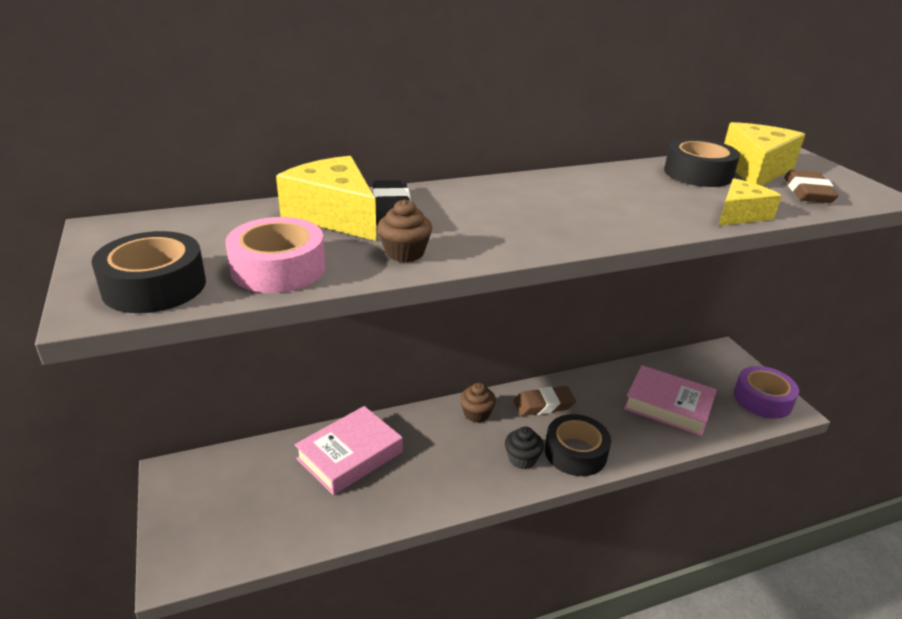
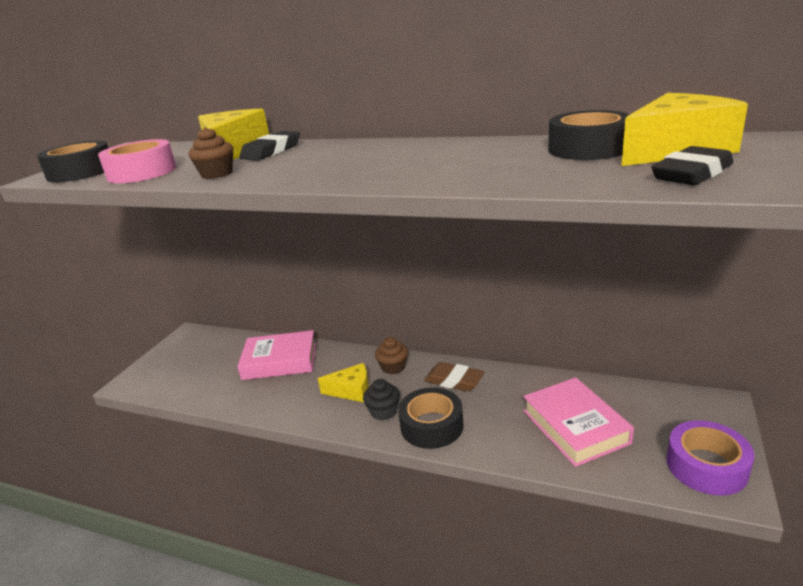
camera: 45 degrees right, 5 degrees down
(740, 214) = (543, 183): yellow cheese -> yellow cheese (351, 391)
(807, 192) = (691, 174): brown eraser -> black eraser

